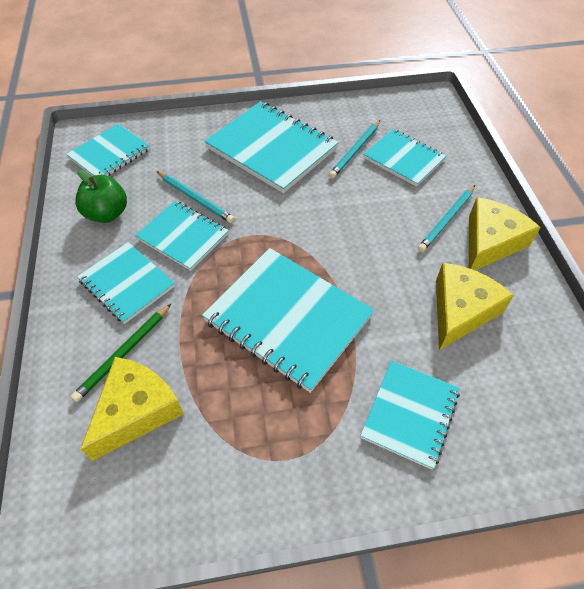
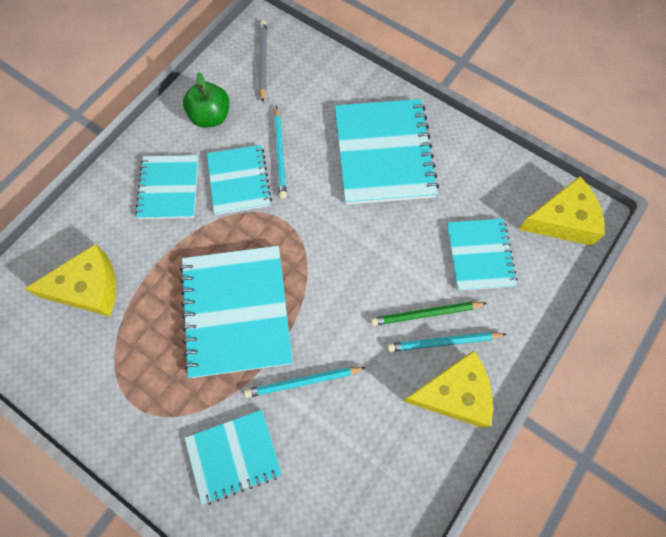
camera: 45 degrees right, 15 degrees up
(110, 154) = (263, 61): turquoise notebook -> grey pencil
(124, 353) = (119, 241): green pencil -> green pencil (425, 314)
(355, 151) = (448, 212): turquoise pencil -> turquoise pencil (303, 382)
(460, 311) = (358, 423): yellow cheese -> yellow cheese (562, 220)

